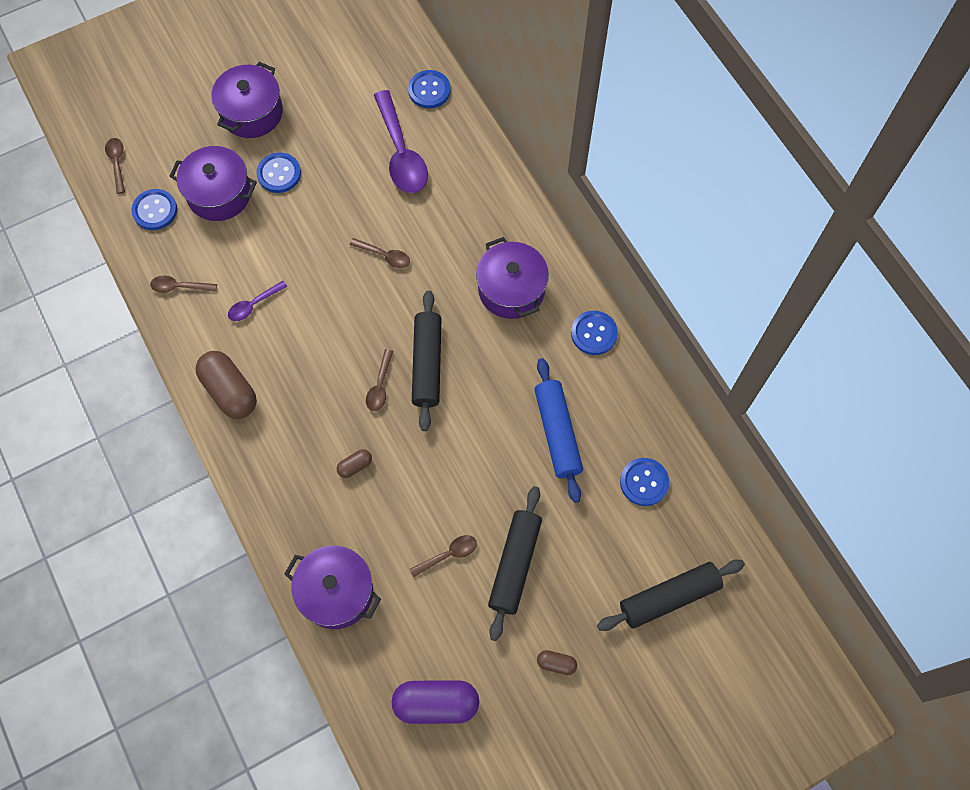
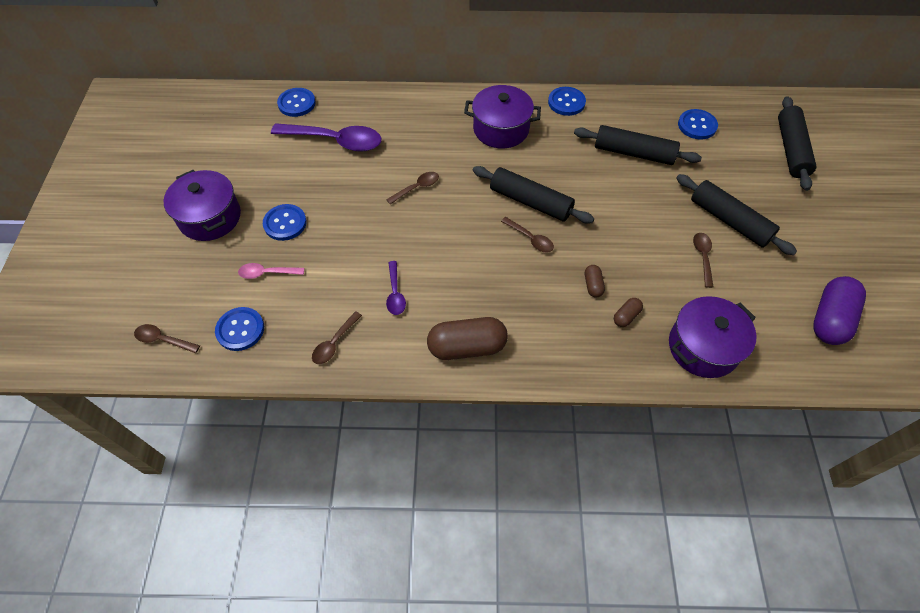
camera: 60 degrees left, 10 degrees down
(219, 194) = (267, 273): purple pot -> pink spoon
(556, 663) = (820, 230): brown capsule -> brown capsule (626, 316)
(557, 433) = (633, 153): blue rolling pin -> black rolling pin

